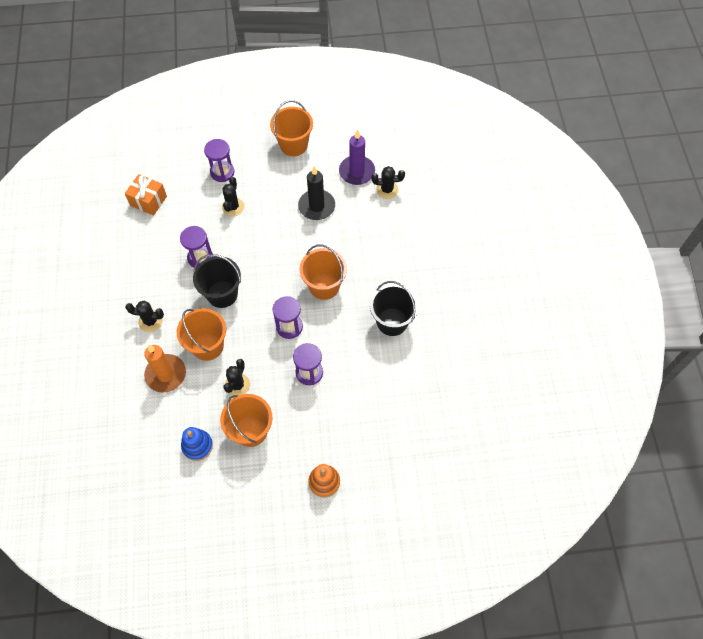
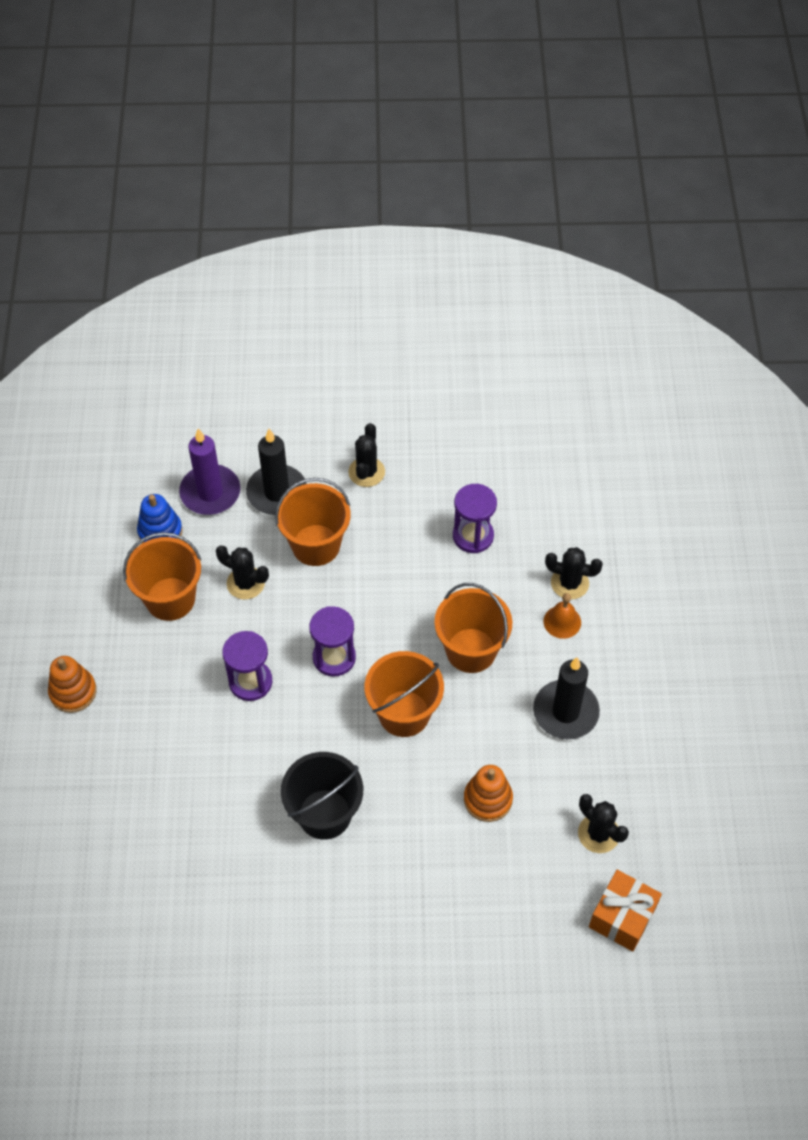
camera: 95 degrees right, 5 degrees down
(148, 201) = (586, 465): orange gift -> orange gift (622, 917)
(166, 374) = (277, 492): orange candle -> black candle
(222, 172) = (642, 569): purple hourglass -> none
(222, 294) = (403, 565): black bucket -> none
(259, 210) = (562, 622): none -> orange bell
(293, 145) = (702, 682): orange bucket -> orange bucket (471, 650)
(357, 172) = (640, 784): purple candle -> purple candle (210, 492)
(373, 241) = (488, 799): none -> orange stacking toy
(387, 190) = (598, 833): black cactus -> black cactus turned 45 degrees counterclockwise

